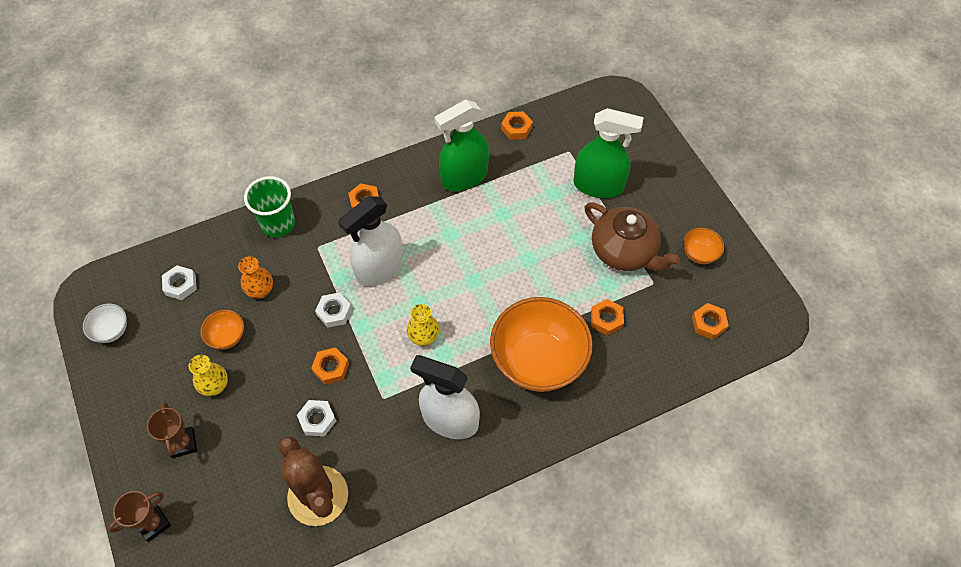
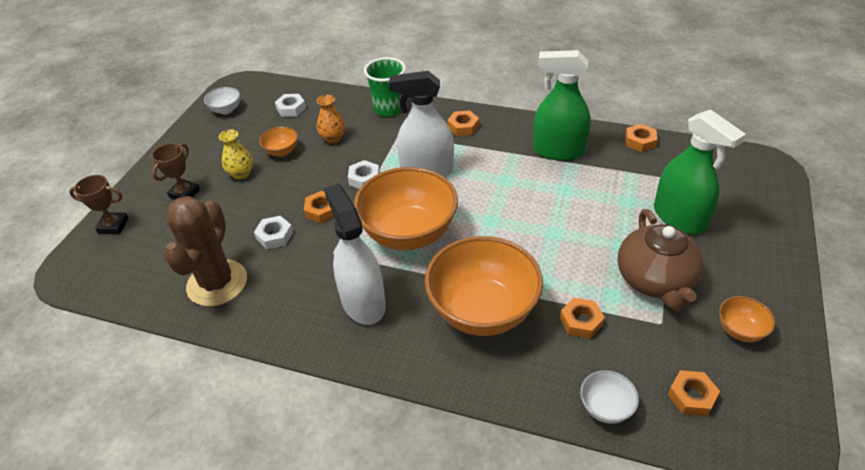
camera: 45 degrees right, 15 degrees down
(424, 337) = (408, 233): yellow vase -> orange bowl
(670, 370) = (605, 407): none -> white bowl

